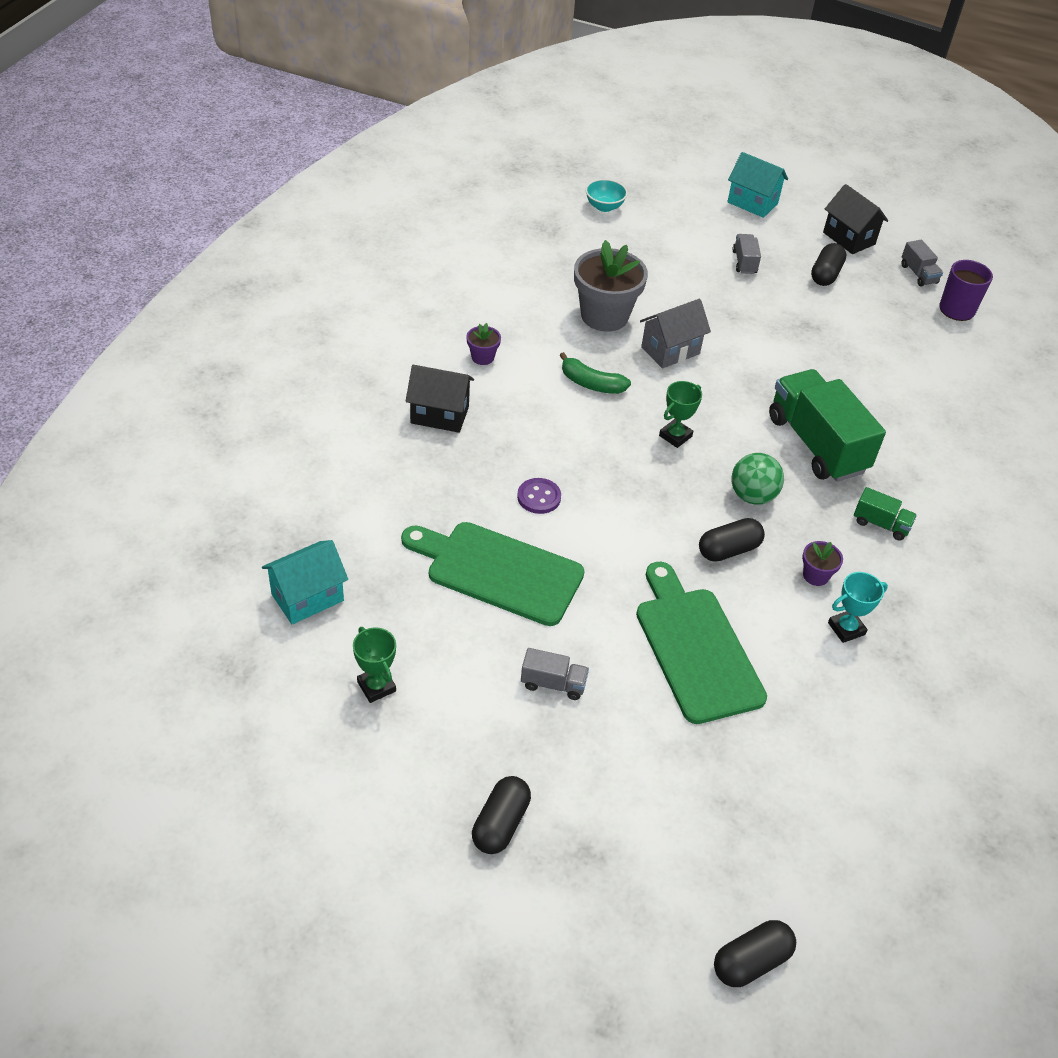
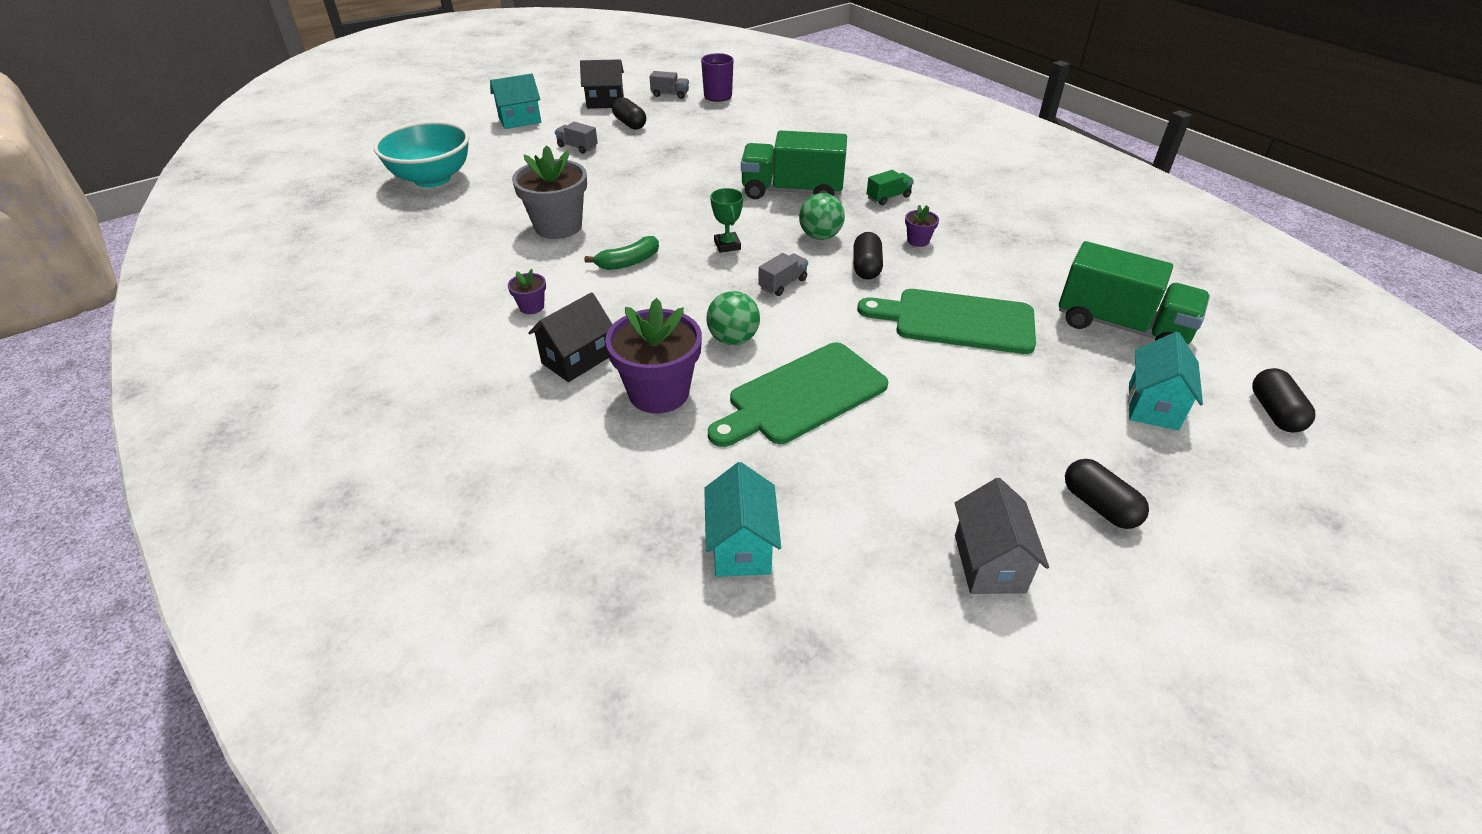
camera: 55 degrees left, 5 degrees down
(376, 686) = (894, 534): green trophy -> none
(437, 480) = (659, 393): none -> purple flower pot
(539, 497) = (733, 339): purple button -> green ball
(553, 684) = (953, 412): grey truck -> grey truck (783, 284)
(604, 207) = (432, 179): turquoise bowl -> turquoise bowl, size x2.15
(670, 350) = (633, 212): grey house -> grey house (989, 563)
(679, 845) = (1153, 406): none -> turquoise house
(802, 793) = (1121, 326): none -> green truck
(846, 629) = (976, 248): turquoise trophy -> none

